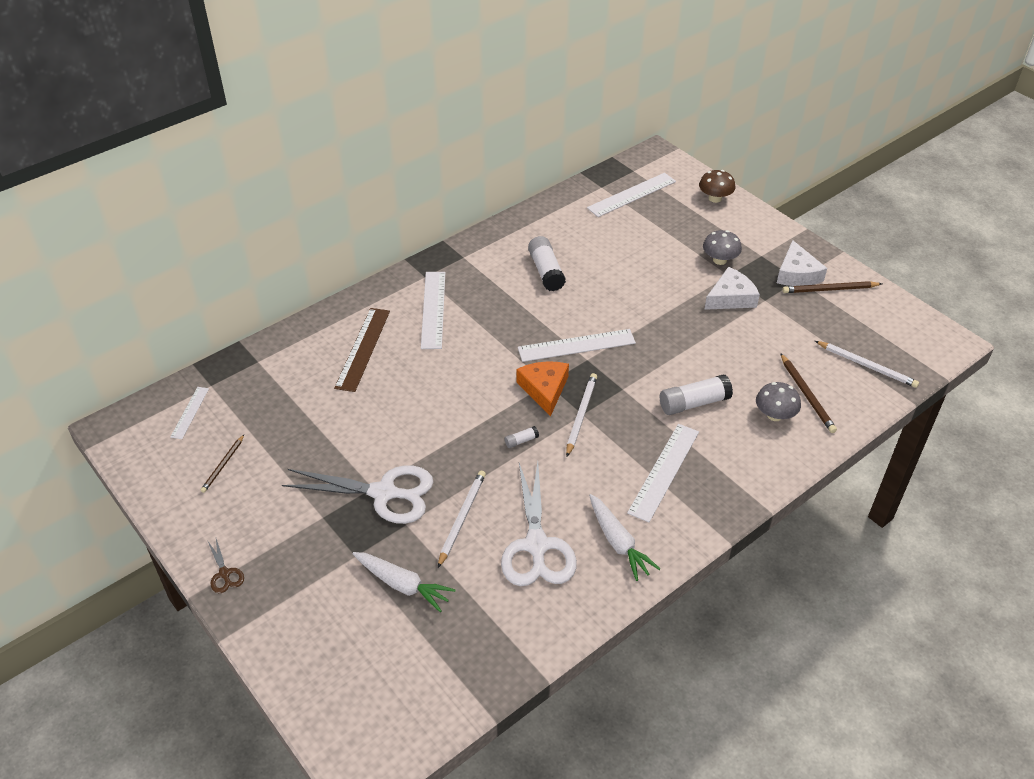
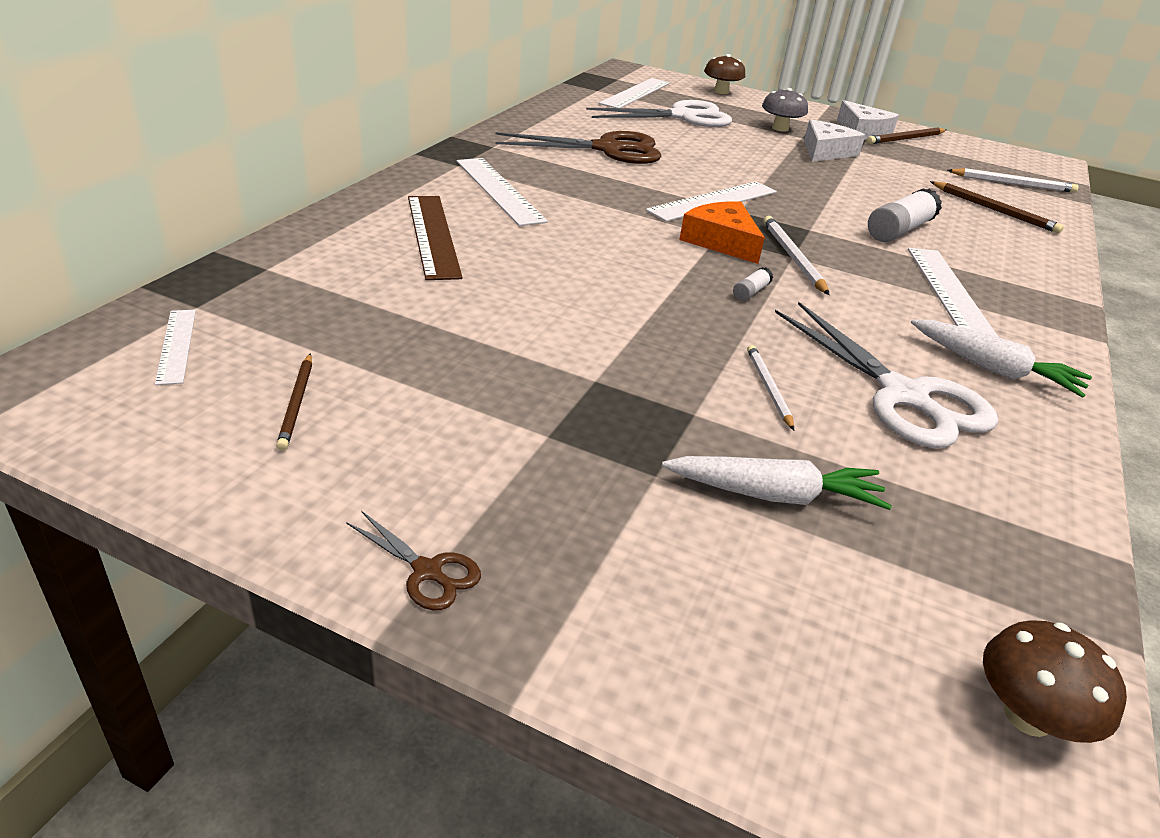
camera: 30 degrees left, 10 degrees down
(384, 493) = (621, 383): white scissors -> white scissors (683, 116)
(410, 722) = (1027, 716): none -> brown mushroom
(462, 518) = (768, 388): white pencil -> white pencil, size x0.66
(546, 271) = (608, 149): white glue stick -> brown scissors
(774, 415) = (988, 228): grey mushroom -> none

